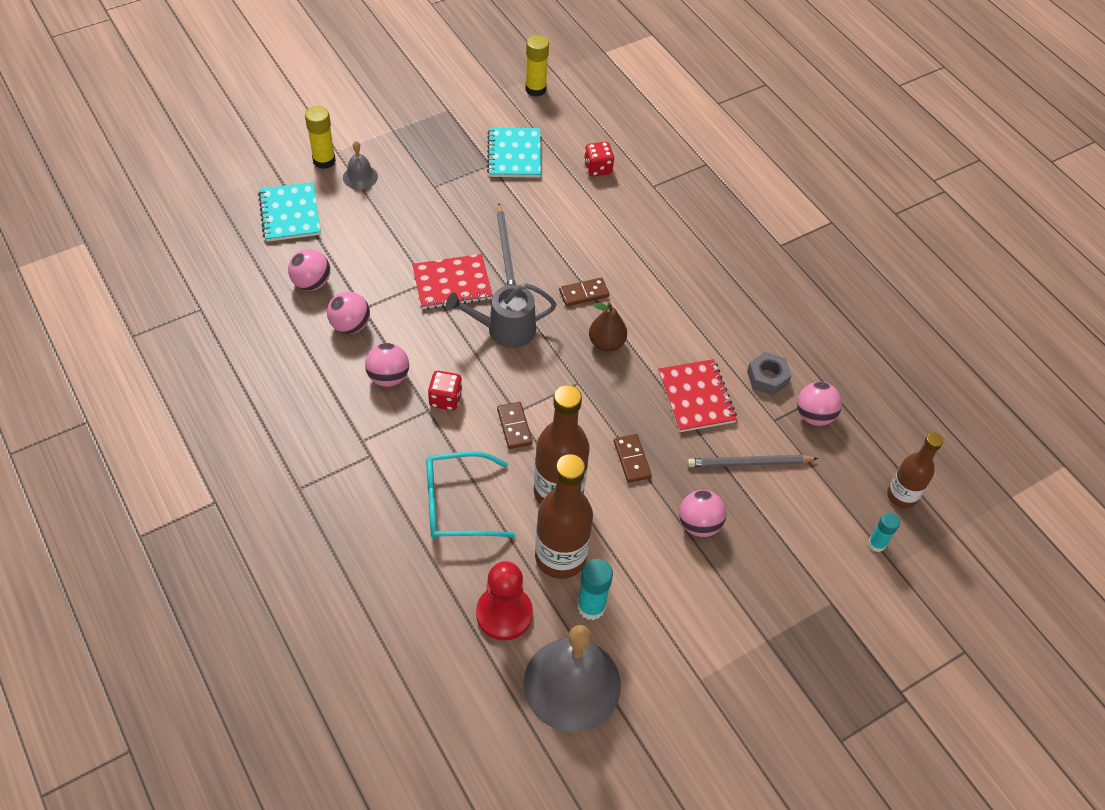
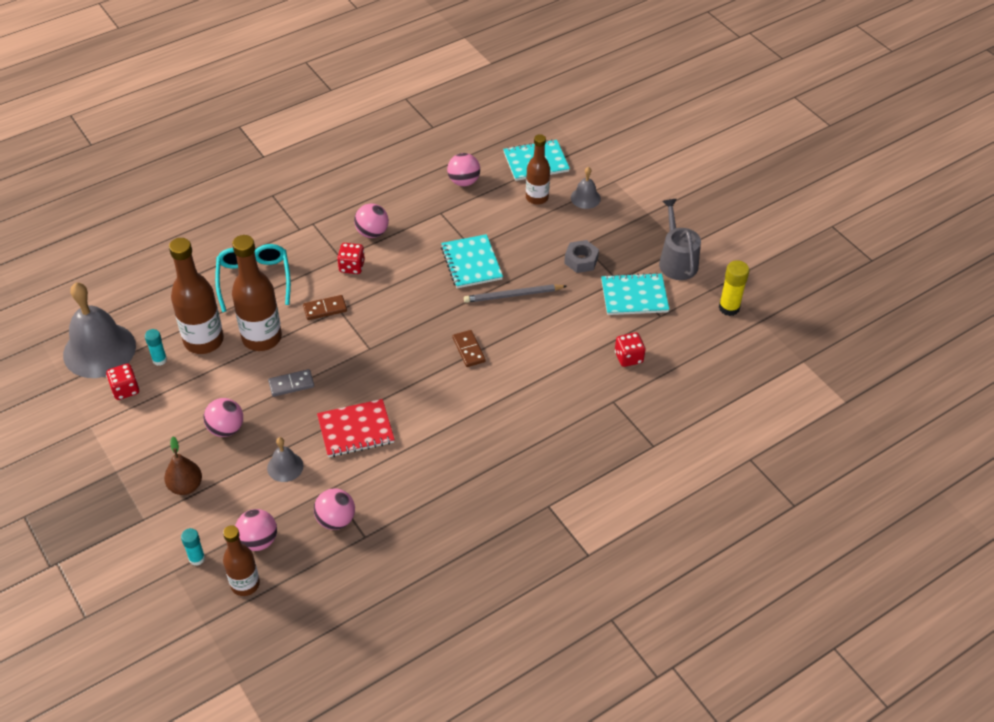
camera: 90 degrees right, 5 degrees down
(324, 161) = (600, 175): yellow glue stick -> none
(350, 325) = (422, 207): pink ball -> pink ball (258, 540)
(352, 218) = (537, 198): none -> brown bottle
(452, 283) = (471, 263): red notebook -> turquoise notebook
(504, 614) = (160, 310): red pawn -> none
(505, 329) = (424, 299): grey watering can -> grey watering can (676, 261)
(591, 607) = (159, 360): turquoise glue stick -> turquoise glue stick, size x0.65
(606, 343) = (413, 366): brown pear -> brown pear (186, 486)
(632, 459) = (291, 384): brown domino -> grey domino
(640, 643) = (125, 389): none -> red dice
(749, 463) = (285, 467): grey pencil -> grey bell
(767, 378) = (379, 485): grey nut -> grey nut (581, 260)

